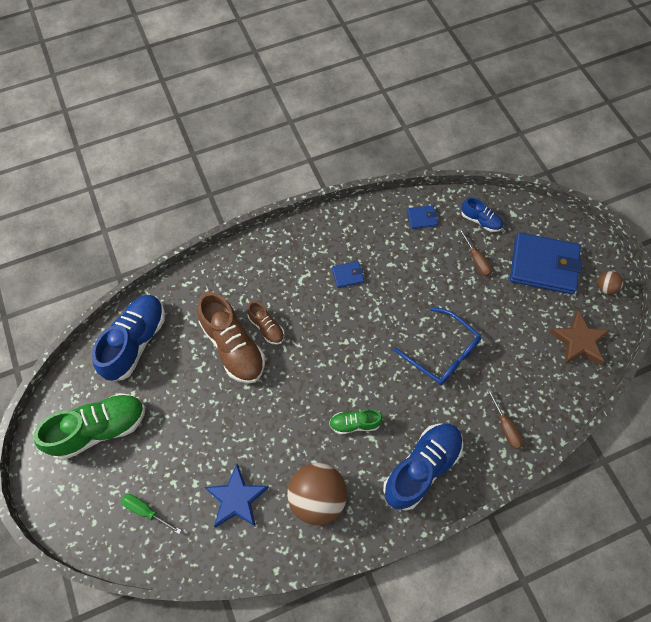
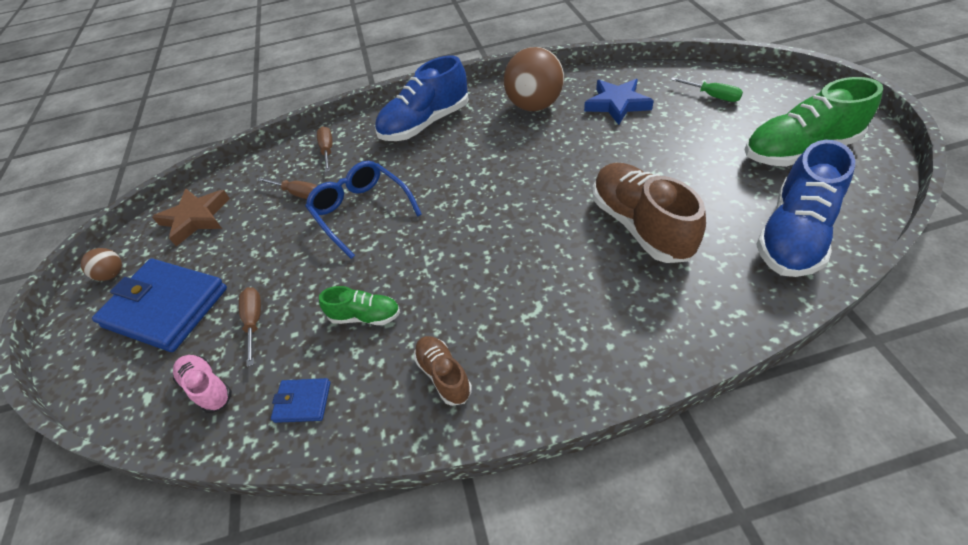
camera: 165 degrees left, 15 degrees down
(266, 327) = (592, 246): brown shoe -> brown shoe (444, 375)
(348, 275) = (460, 310): blue wallet -> none
(355, 424) = (486, 153): green shoe -> green shoe (365, 316)
(480, 221) = (207, 388): blue shoe -> pink shoe
(506, 371) = (297, 193): none -> brown screwdriver

